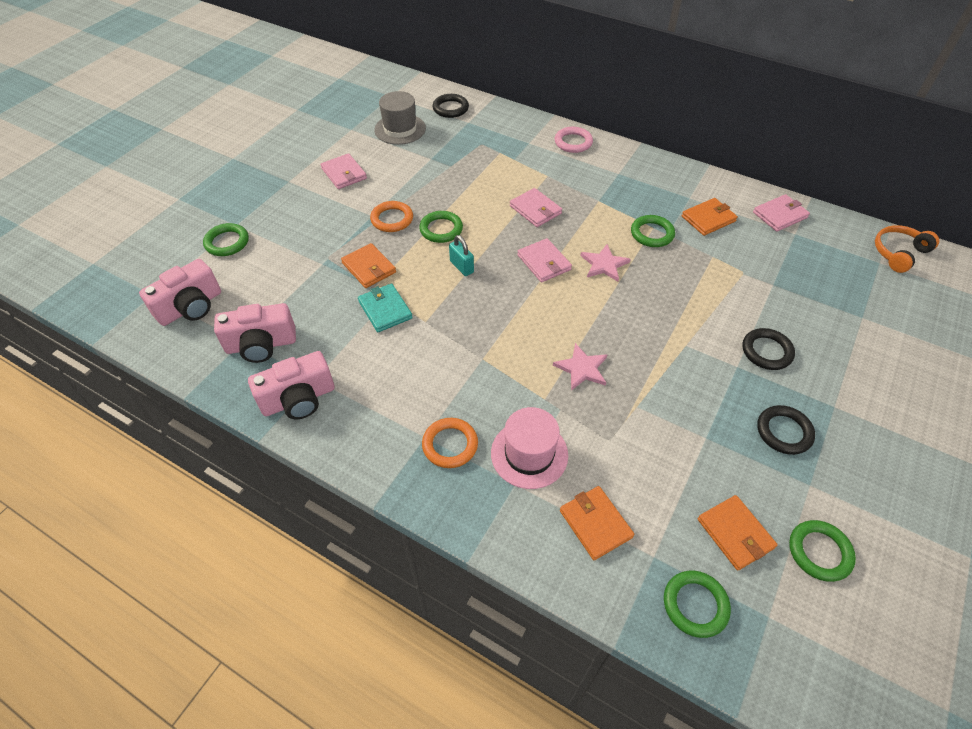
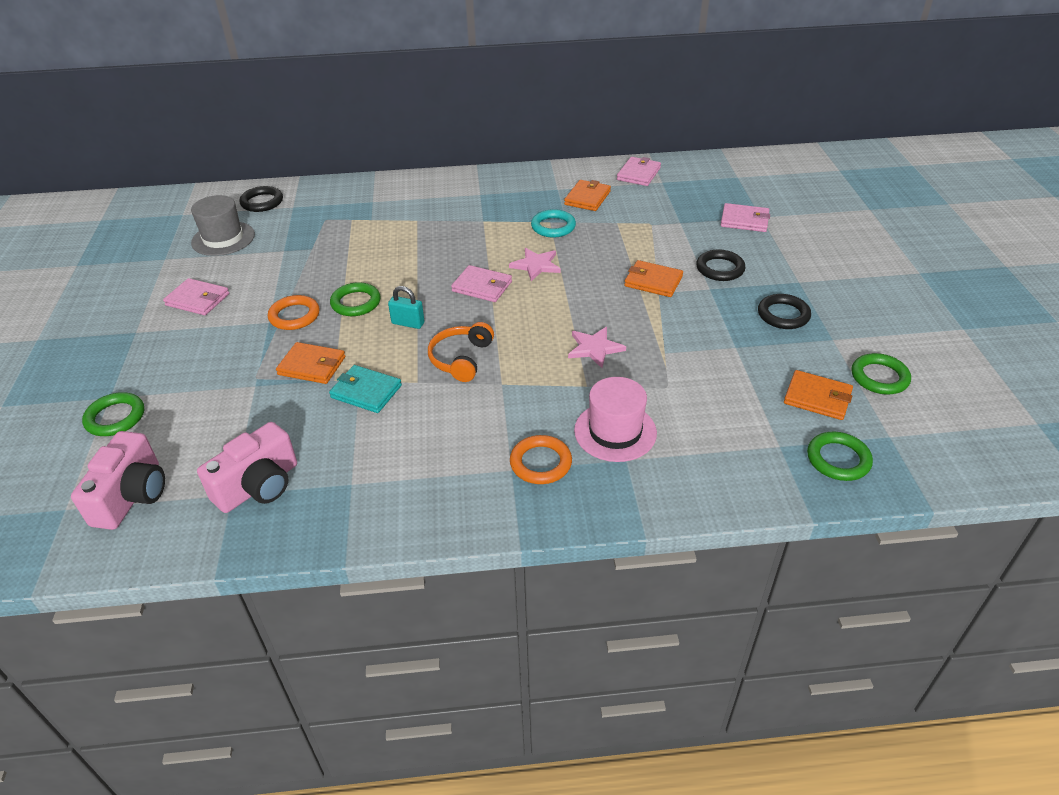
camera: 35 degrees left, 10 degrees down
(298, 399) = (352, 509): pink camera -> none
(535, 210) = (433, 250): pink wallet -> pink wallet (744, 220)
(573, 142) = (415, 186): pink ring -> none
(595, 523) = (716, 450): orange wallet -> orange wallet (653, 281)
(652, 234) = (553, 227): green ring -> turquoise ring
(898, 253) = (744, 166): orange headphones -> orange headphones (461, 359)

